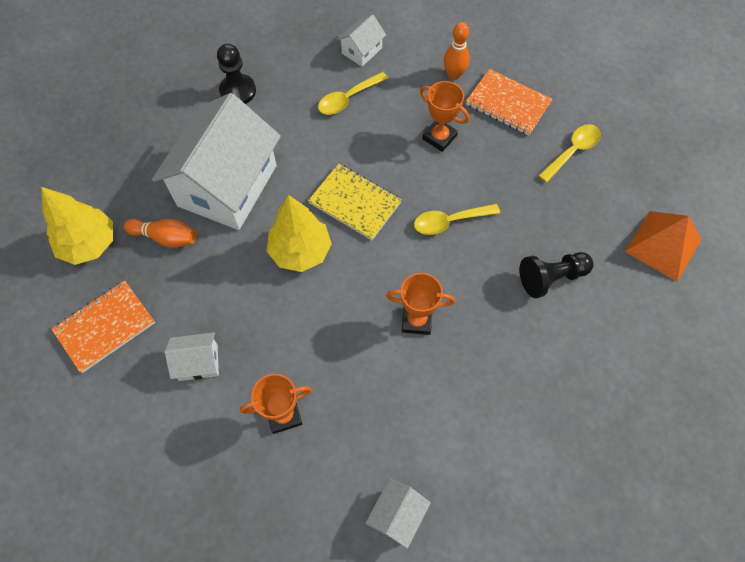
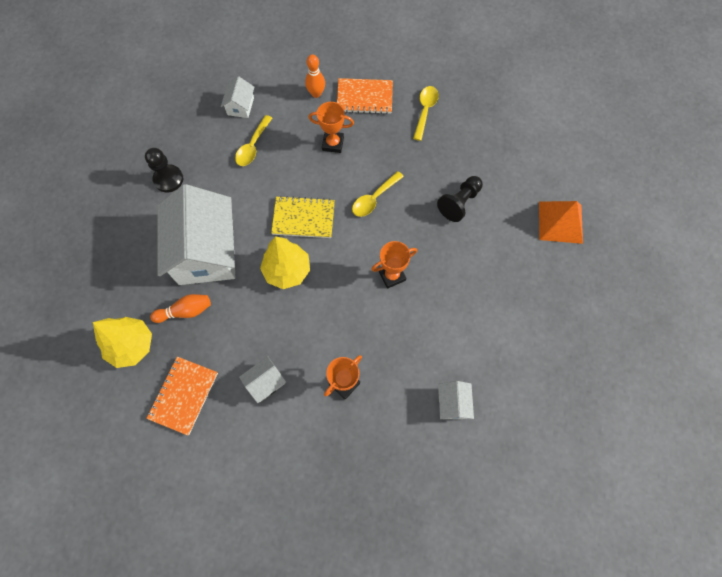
camera: 30 degrees left, 5 degrees up
(663, 245) = (514, 146): orange pyramid -> orange pyramid (560, 222)

